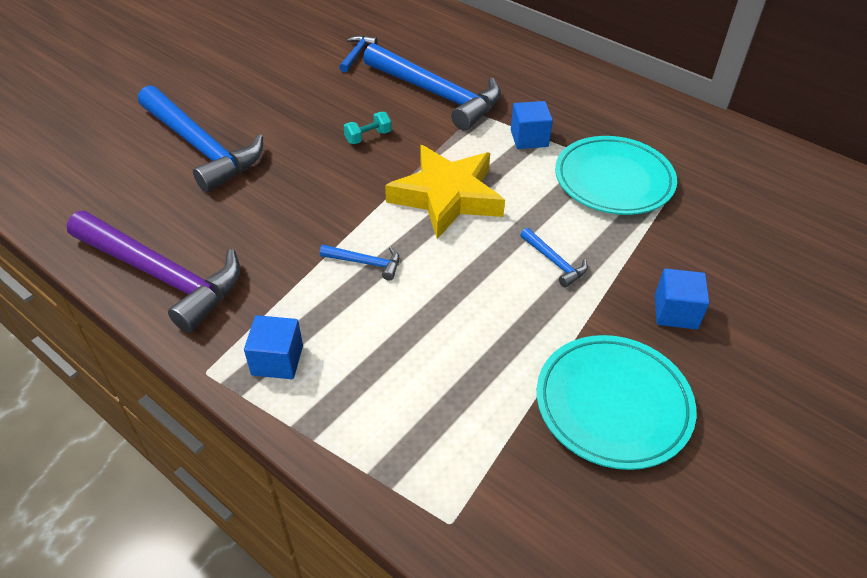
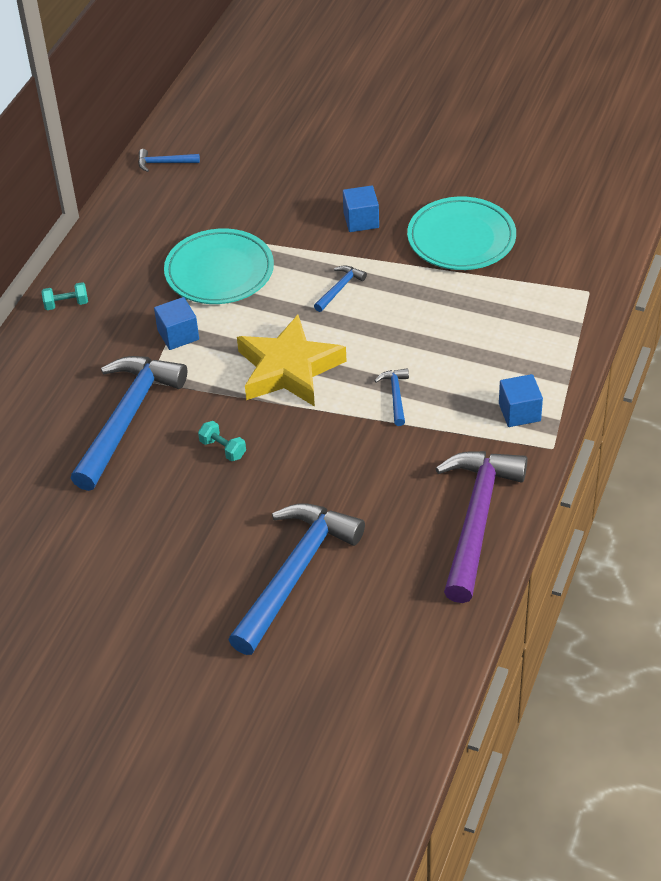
camera: 105 degrees left, 0 degrees up
(356, 54) = (67, 509): blue hammer -> blue hammer (164, 163)
(598, 85) = (66, 304): none -> turquoise dumbbell

